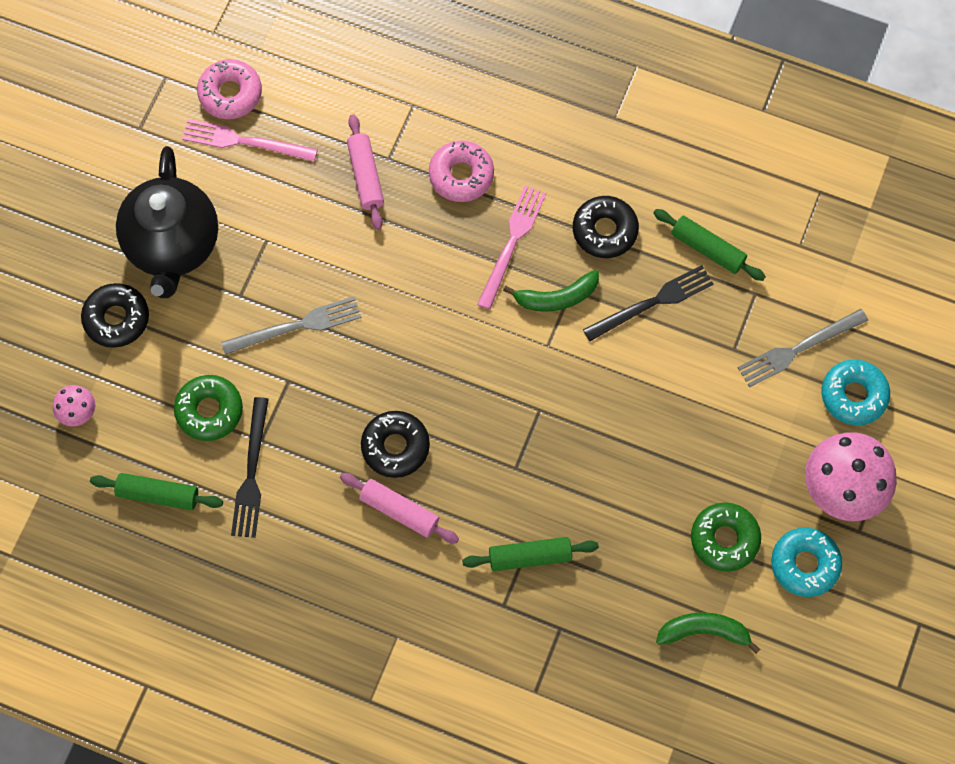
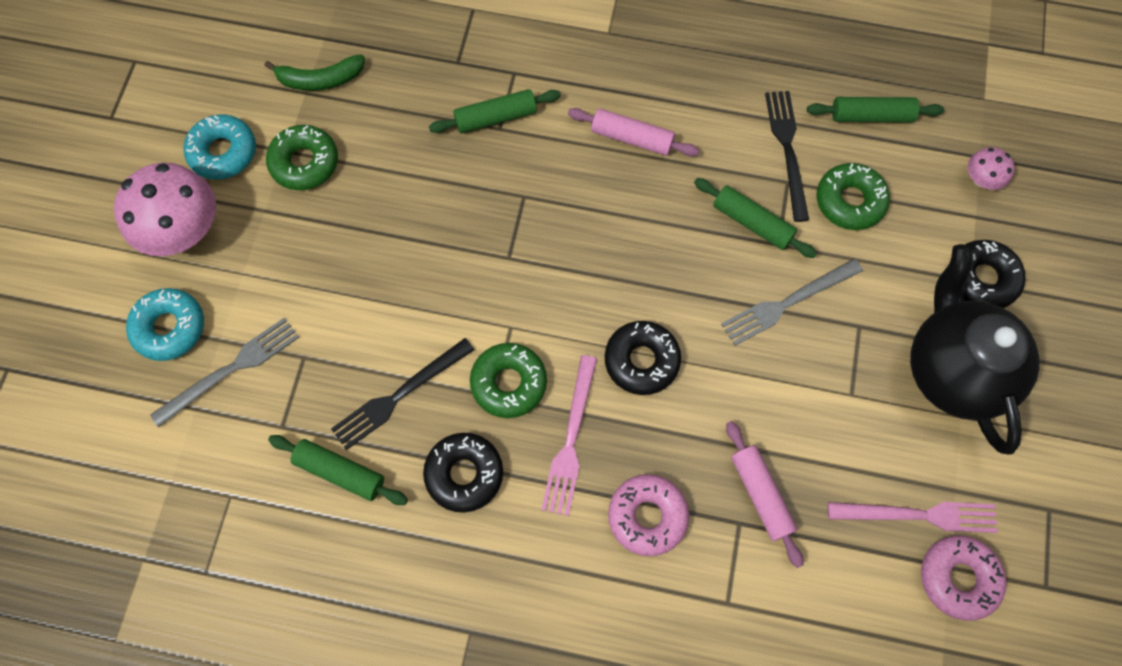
camera: 170 degrees right, 0 degrees up
(307, 405) = (752, 223): none -> green rolling pin
(395, 447) = (650, 197): black donut -> black donut (641, 361)
(556, 297) = (509, 383): green banana -> green donut

